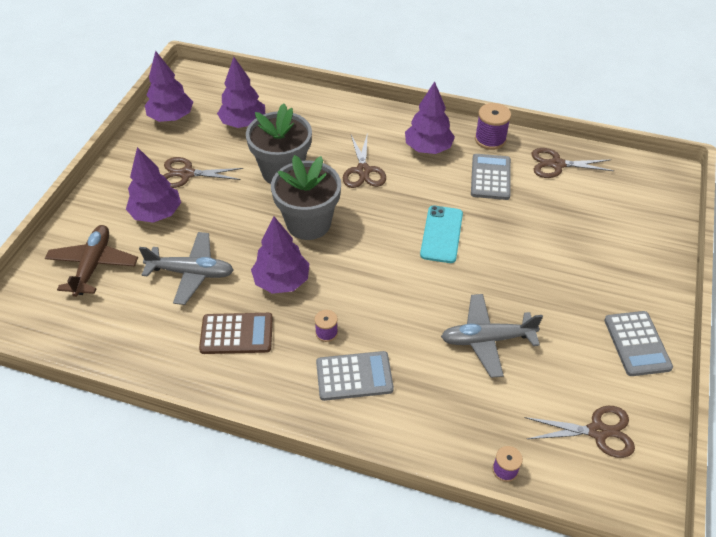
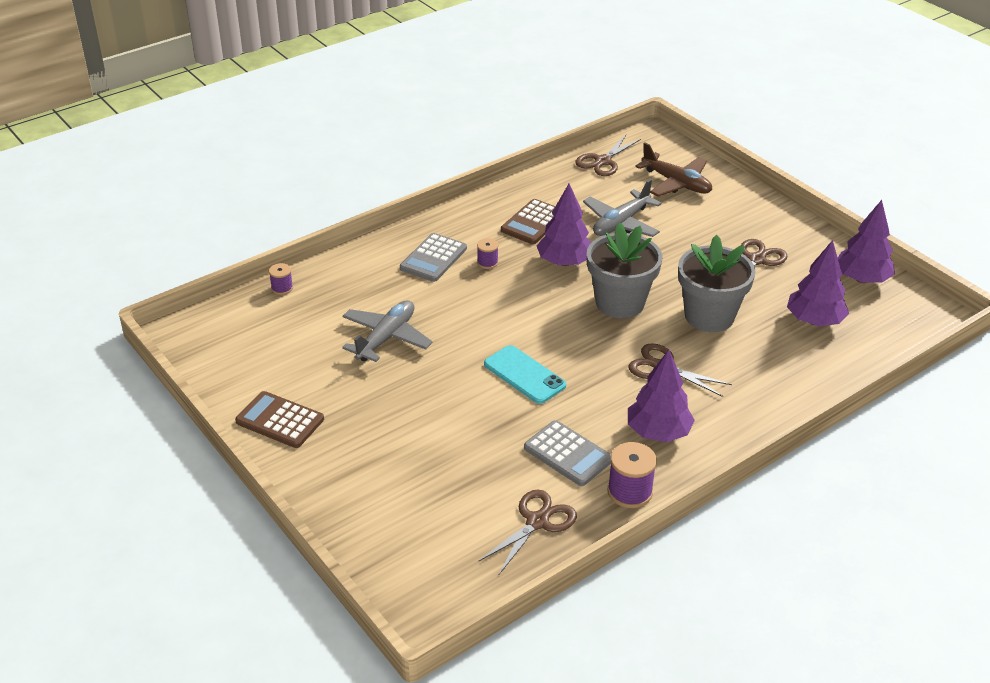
camera: 125 degrees right, 10 degrees down
(157, 214) = (713, 228): purple tree -> none
(597, 431) = (248, 347): brown scissors -> brown scissors (603, 161)
(637, 344) = (280, 420): grey calculator -> brown calculator

